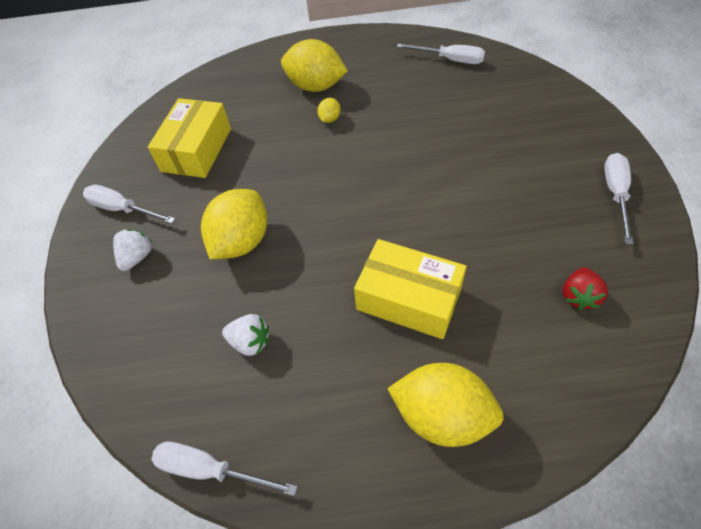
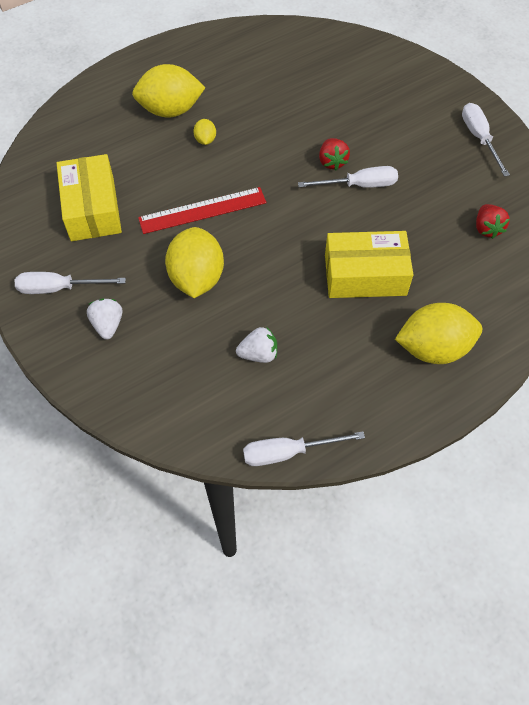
camera: 30 degrees left, 5 degrees up
(287, 180) = (202, 210): none -> red ruler
(438, 172) = (332, 162): none -> red strawberry
(450, 60) = (285, 49): white screwdriver -> white screwdriver (359, 185)

